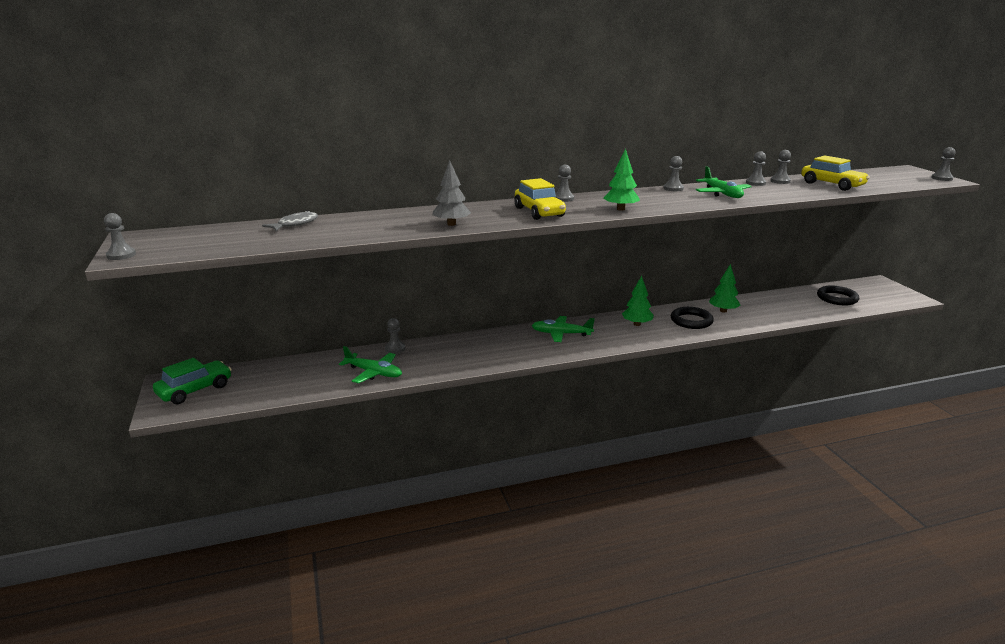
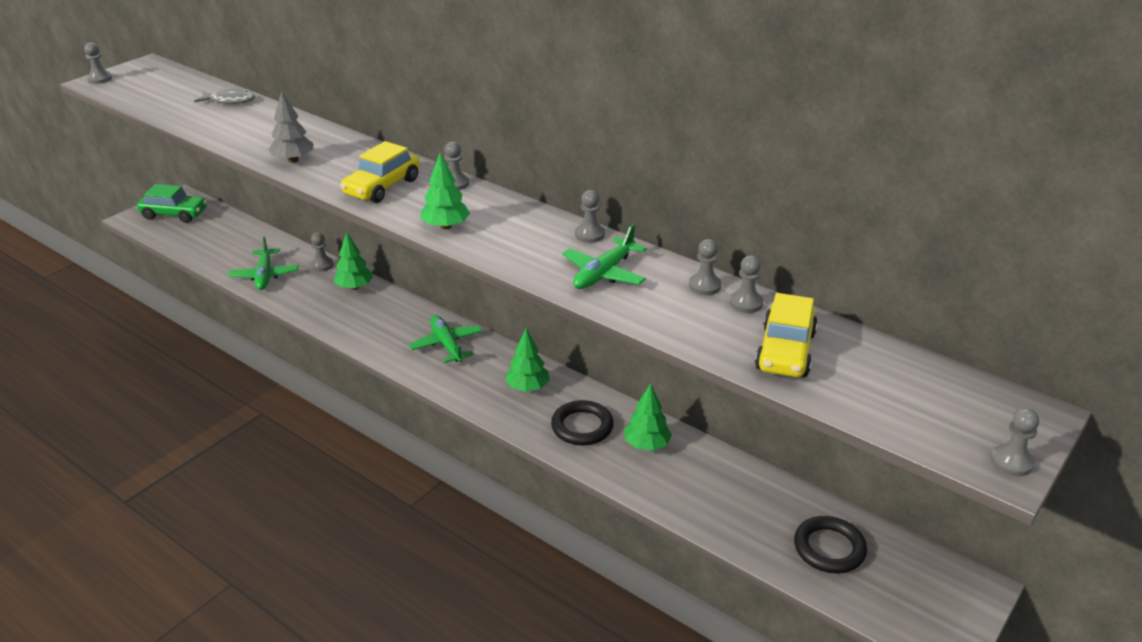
camera: 55 degrees right, 10 degrees up
(445, 345) = (354, 287): none -> green tree

